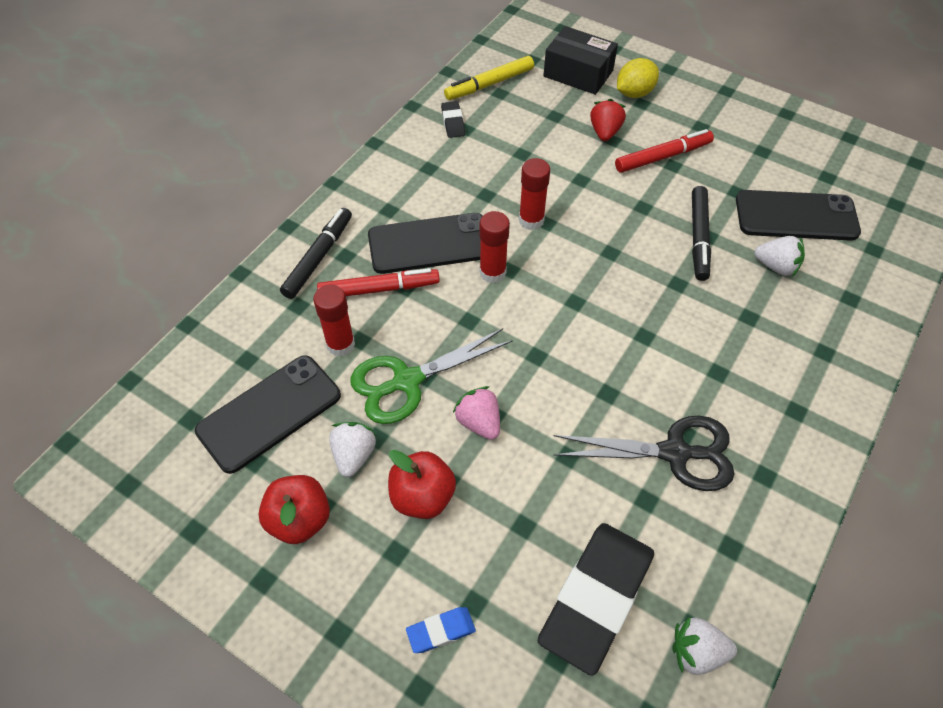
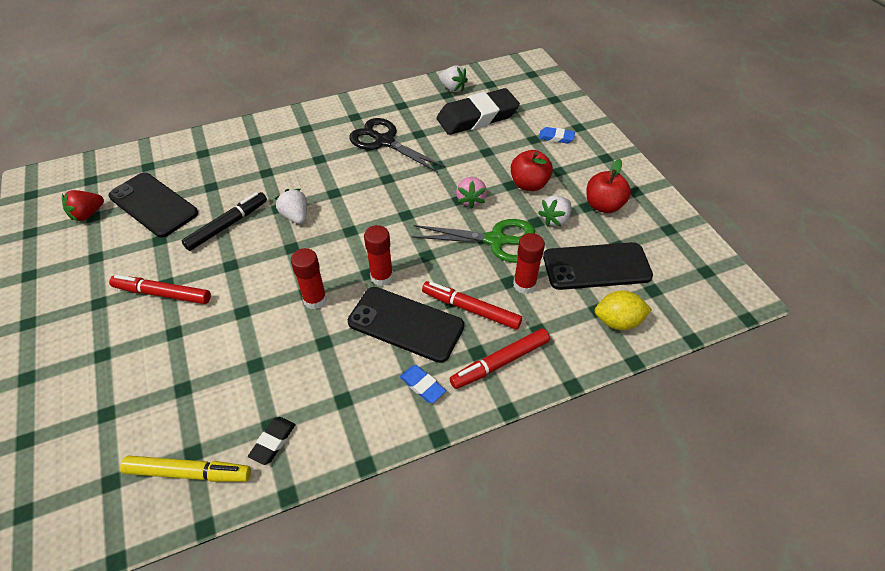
camera: 145 degrees left, 5 degrees down
(318, 257) = (500, 362): black marker -> red marker
(373, 207) = (422, 385): none -> blue eraser
(578, 73) = (99, 428): black box -> none
(605, 132) = (169, 343): red strawberry -> red strawberry (88, 214)
(634, 93) = (92, 369): yellow lemon -> yellow lemon (617, 321)
(776, 266) = (212, 186): white strawberry -> white strawberry (295, 216)

